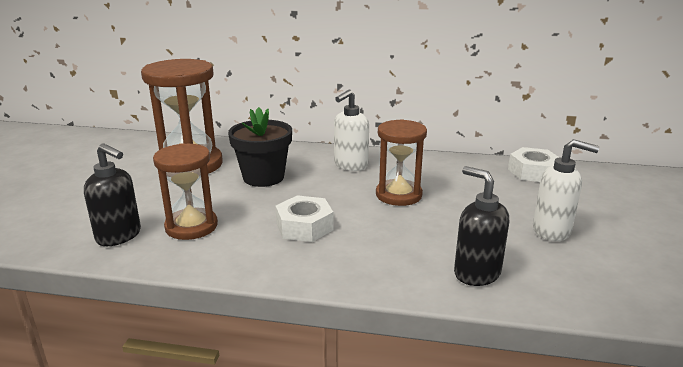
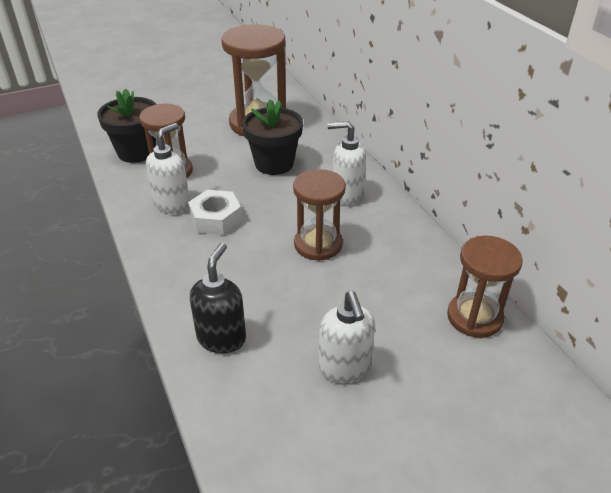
camera: 55 degrees right, 15 degrees up
(119, 236) = (136, 152): black soap dispenser -> black flower pot
(247, 242) = (172, 204): none -> white soap dispenser
(533, 172) = (474, 317): white nut -> brown hourglass

